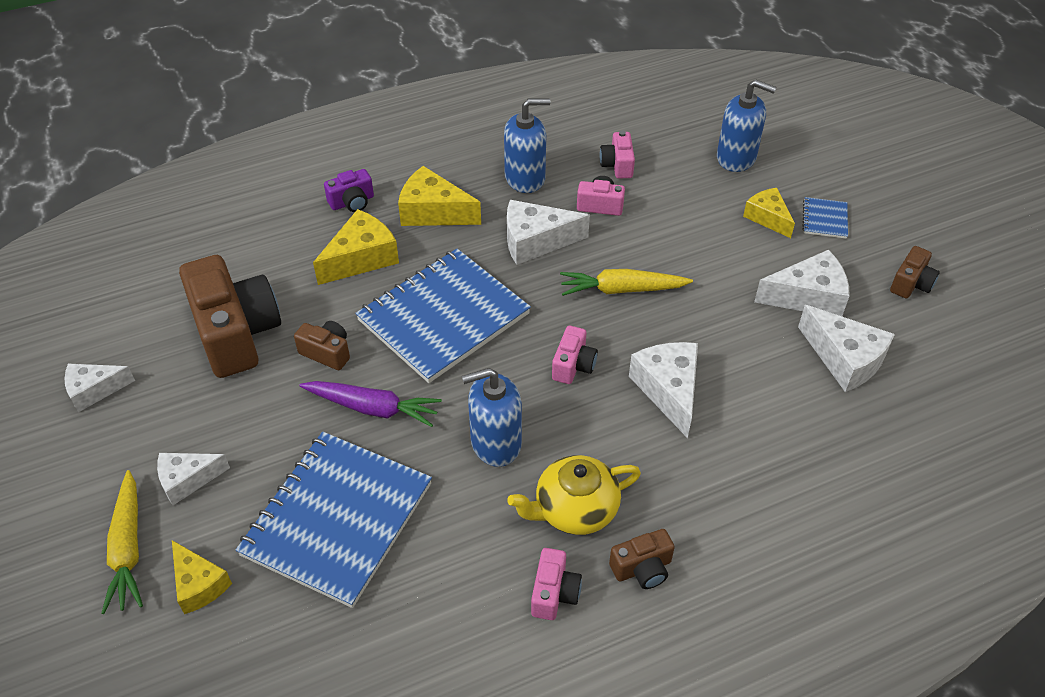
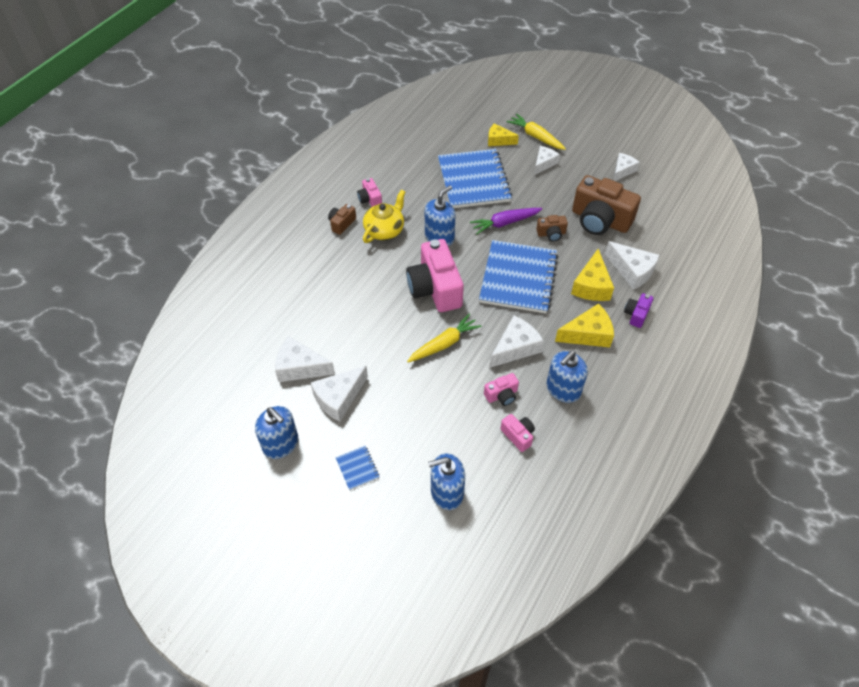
camera: 145 degrees right, 5 degrees up
(573, 365) = (435, 289): pink camera -> pink camera, size x2.14
(668, 390) = (380, 301): white cheese -> white cheese (632, 271)
(767, 218) = (394, 447): yellow cheese -> none
(911, 284) = (281, 444): brown camera -> blue soap dispenser

